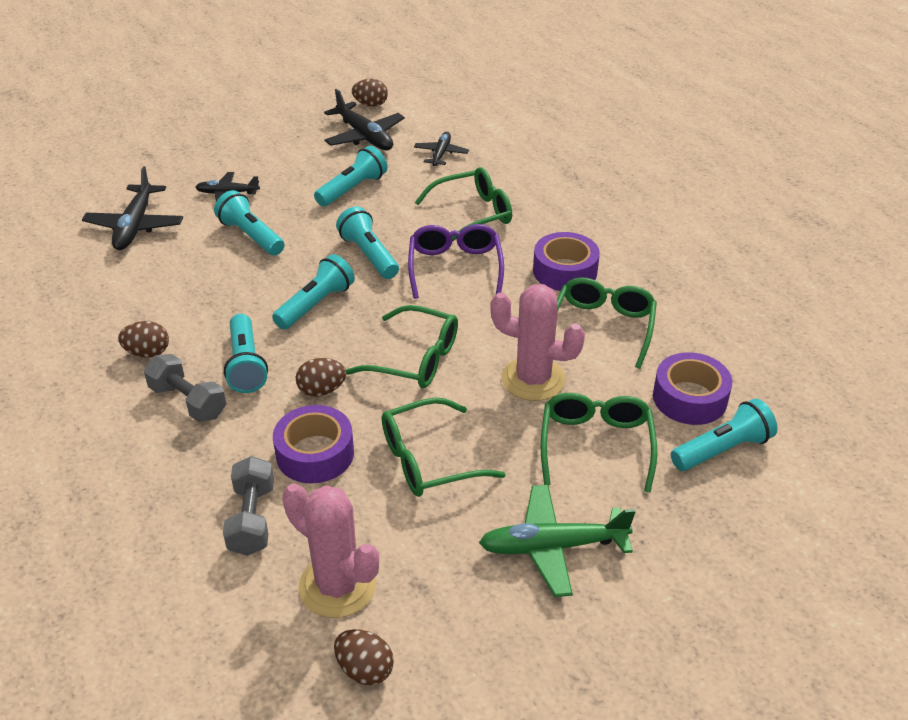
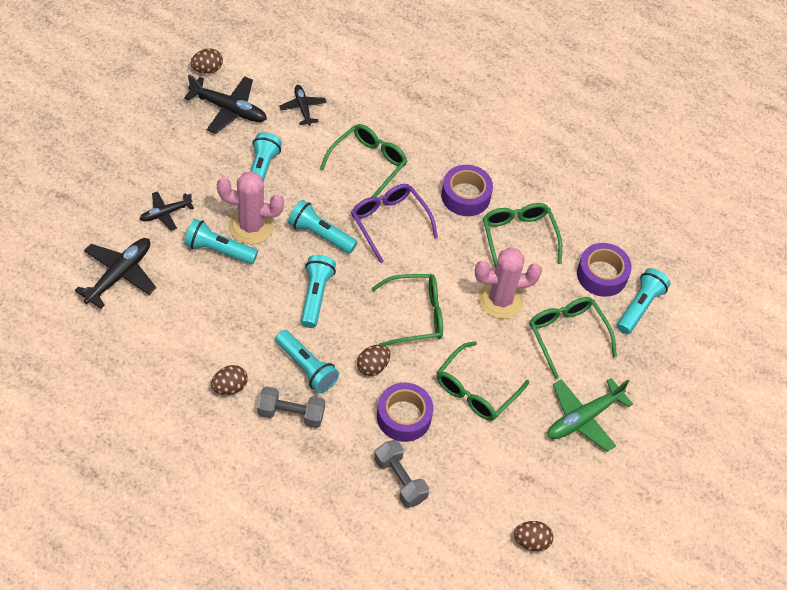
camera: 35 degrees left, 15 degrees up
(135, 226) = (119, 275): black plane -> black plane turned 120 degrees counterclockwise
(337, 586) = (481, 499): pink cactus -> pink cactus (251, 226)

